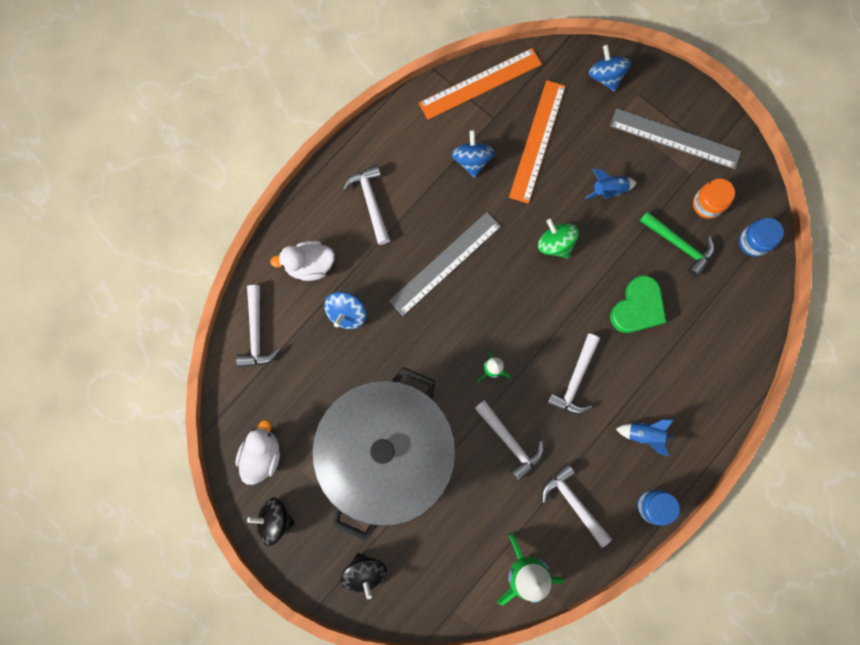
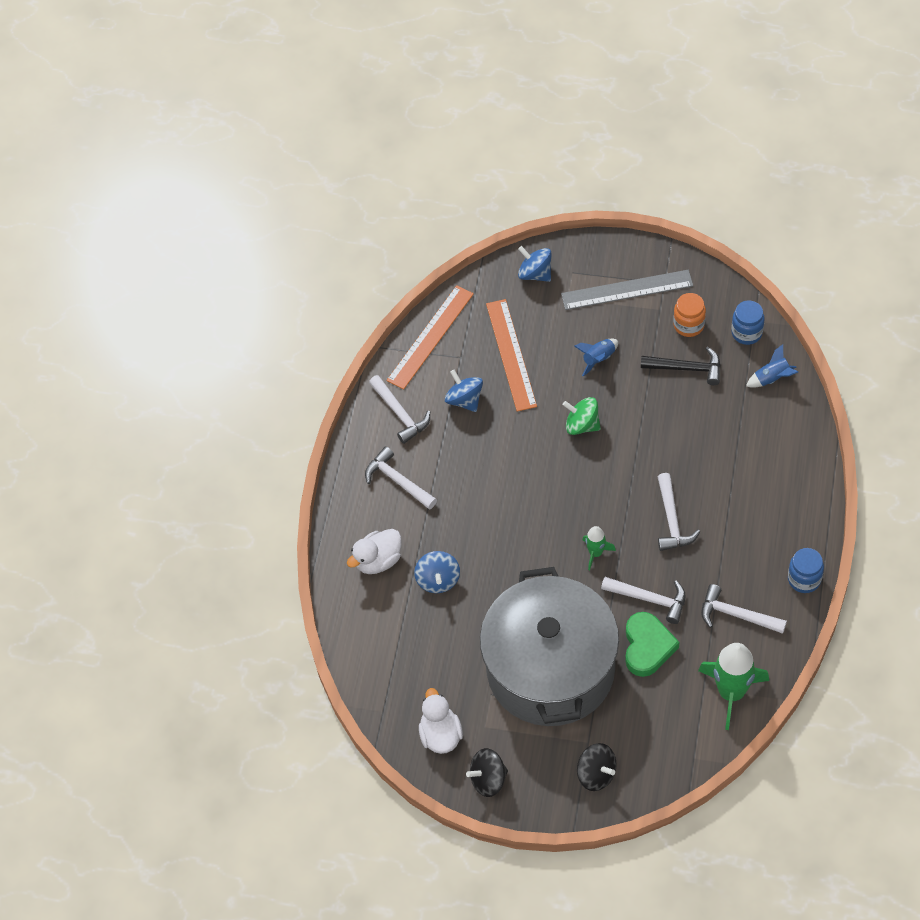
camera: 25 degrees left, 20 degrees down
(256, 333) = (368, 641): white hammer -> white hammer (400, 414)
(445, 263) = (497, 492): grey ruler -> none
(637, 308) = (685, 435): green heart -> green heart (647, 647)
(644, 435) = (759, 529): blue rocket -> blue rocket (772, 378)
(679, 245) = (687, 368): green hammer -> black hammer

